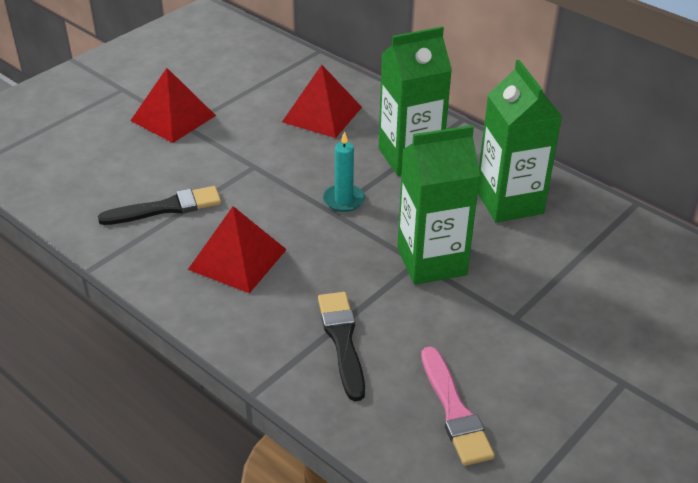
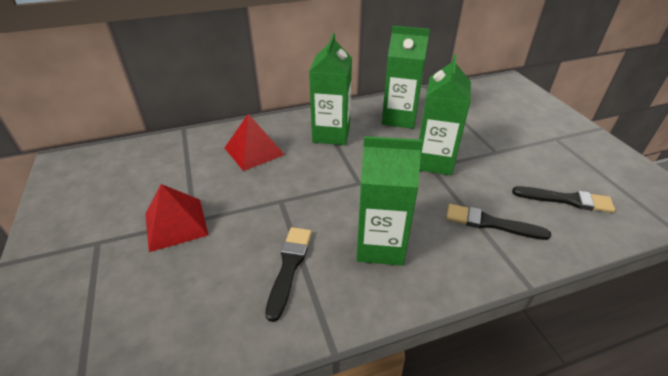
camera: 60 degrees left, 0 degrees up
(237, 259) = (380, 246): red pyramid -> green carton
(343, 200) = (352, 174): turquoise candle -> none
(454, 411) = (566, 200): pink brush -> black brush

